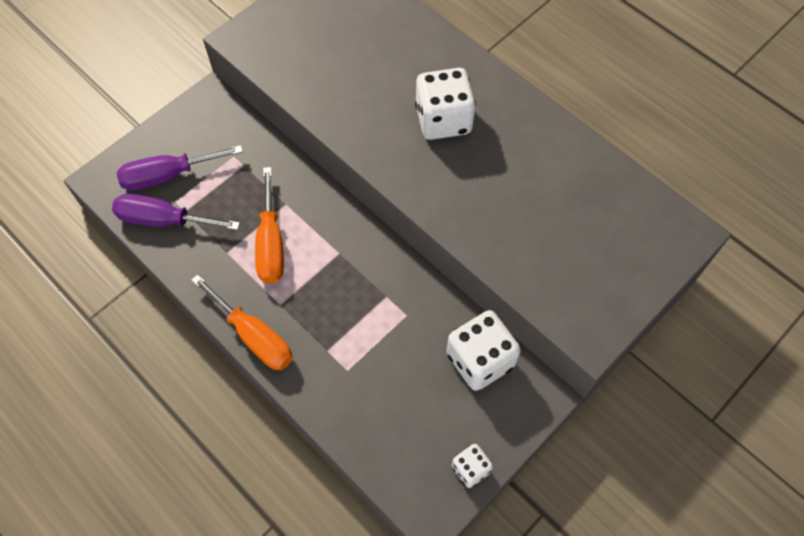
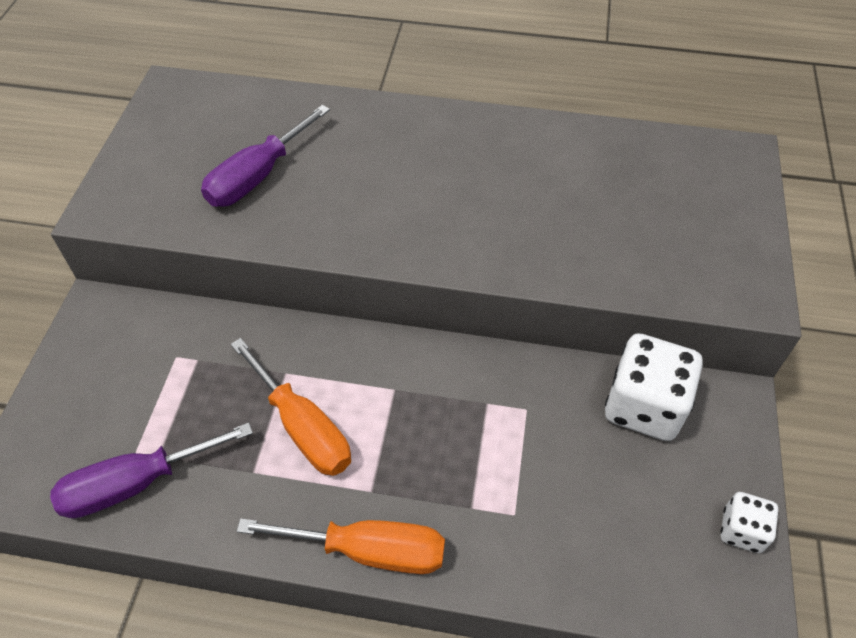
camera: 35 degrees left, 10 degrees down
(168, 175) = (102, 426): purple screwdriver -> purple screwdriver (258, 176)
(443, 120) = (416, 175): white dice -> none

